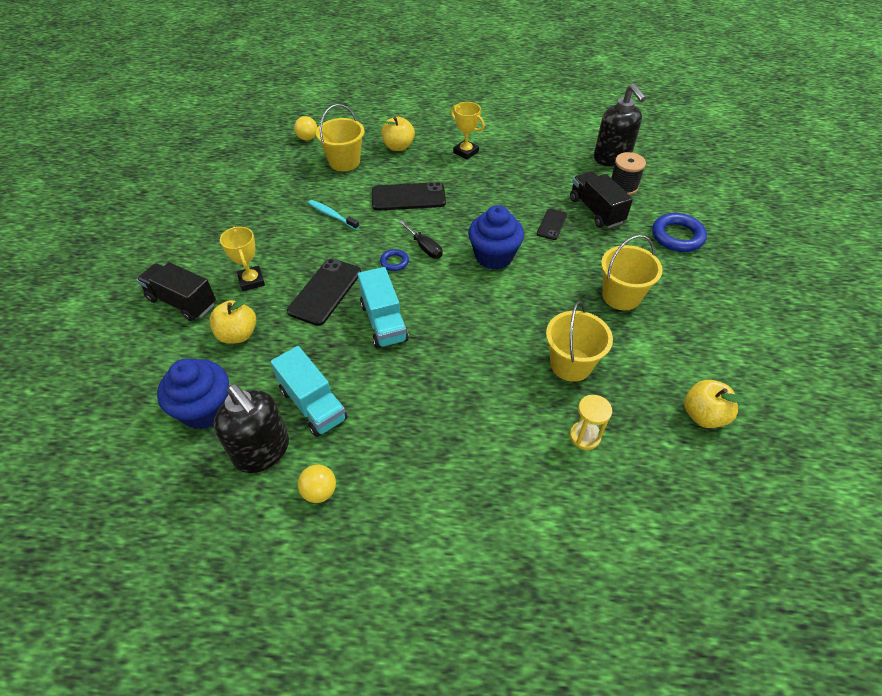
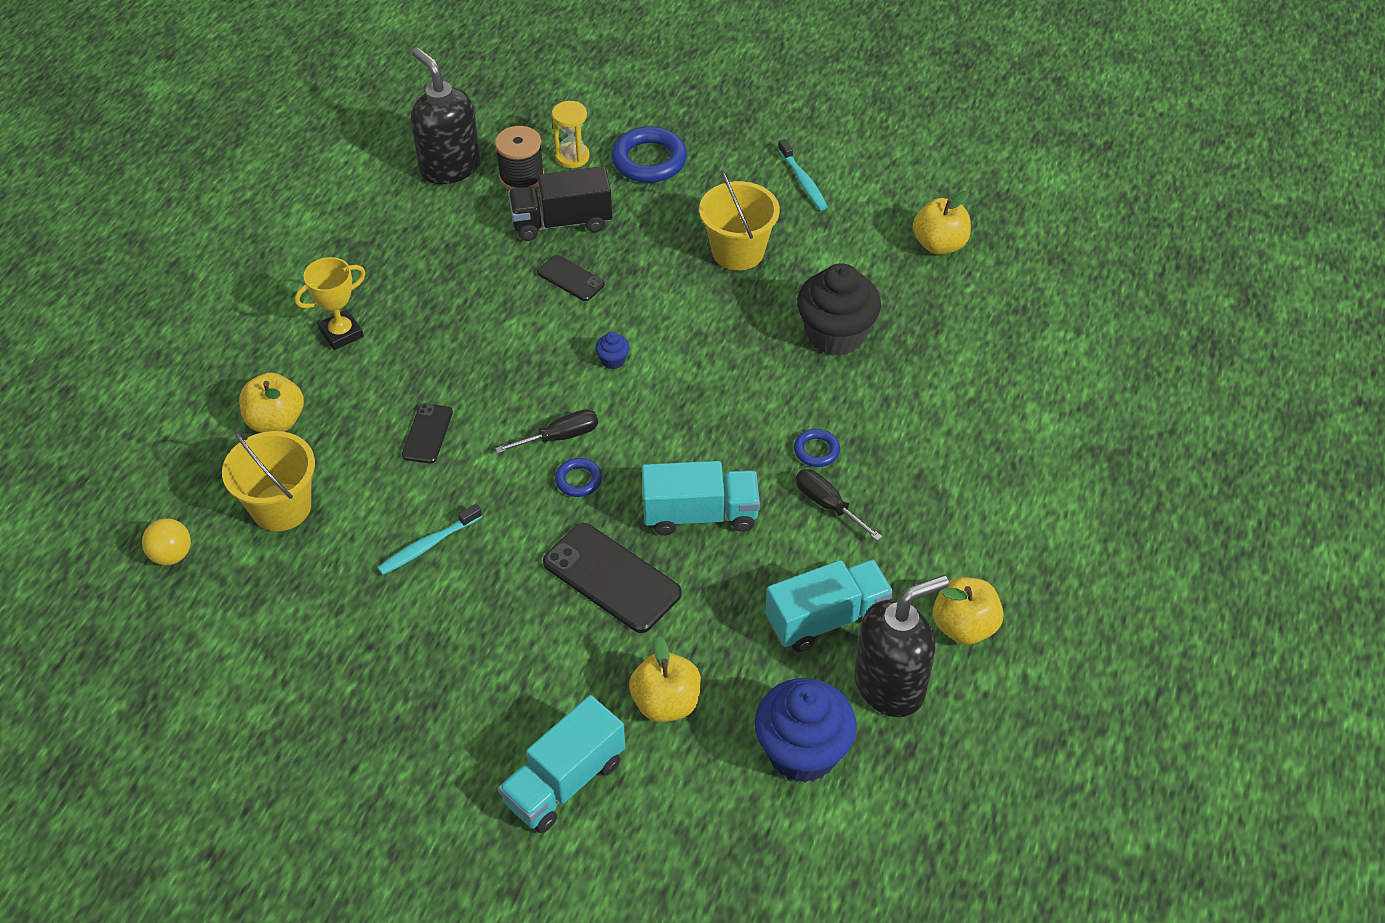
camera: 75 degrees left, 0 degrees up
(182, 302) = (564, 781): black truck -> turquoise truck
(251, 281) = (550, 677): yellow trophy -> none
(319, 491) = (964, 626): yellow ball -> yellow apple
(408, 197) = (427, 433): black phone -> black phone, size x0.56
(411, 387) = (828, 505): none -> black screwdriver
(457, 372) = (816, 450): none -> blue ring
(494, 256) = (613, 360): blue cupcake -> blue cupcake, size x0.41
(571, 364) = (835, 335): yellow bucket -> black cupcake
(585, 436) = (943, 354): yellow hourglass -> yellow hourglass (572, 157)
(612, 158) = (450, 167): black soap dispenser -> black soap dispenser turned 120 degrees counterclockwise
(714, 318) = (803, 181): none -> turquoise toothbrush

